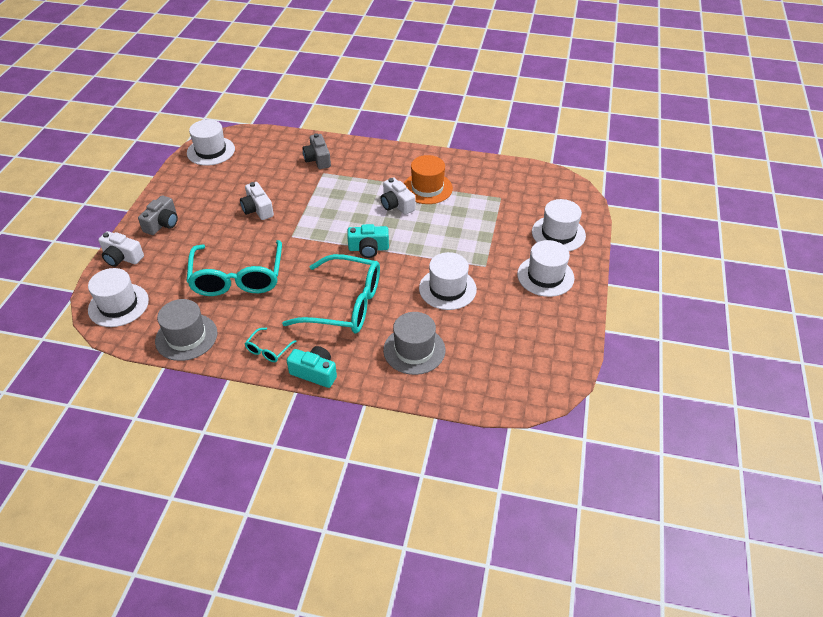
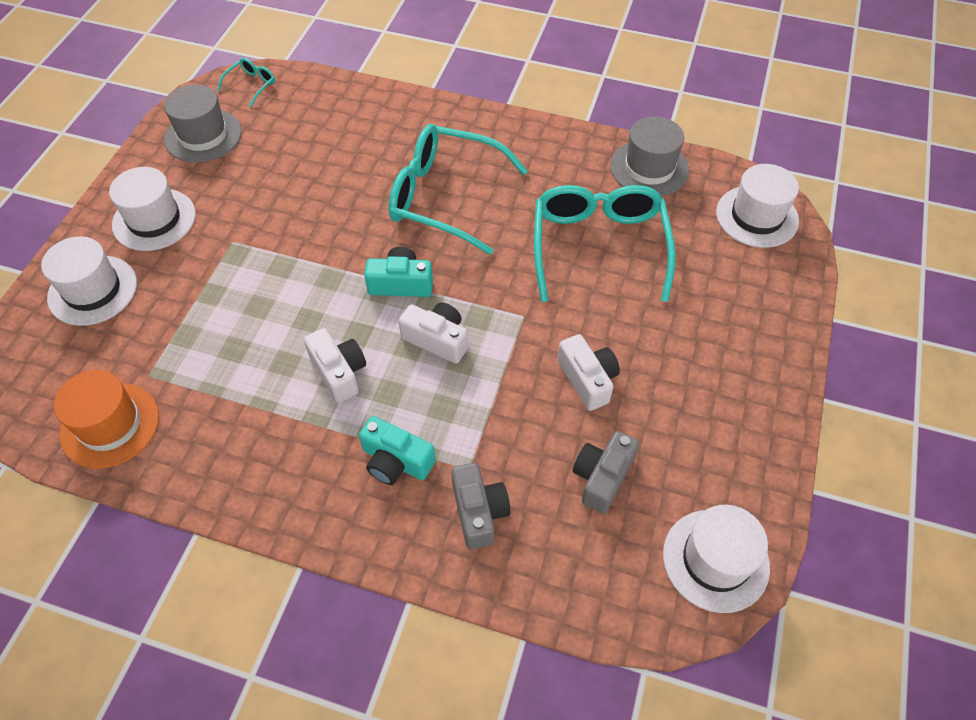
camera: 175 degrees left, 10 degrees up
(122, 257) = (787, 294): white camera -> white camera (437, 339)
(162, 223) = (748, 358): grey camera -> grey camera (602, 477)
(268, 350) = (543, 146): turquoise glasses -> turquoise glasses (251, 85)
(314, 373) = (486, 119): turquoise camera -> turquoise camera (396, 461)
(414, 350) = (365, 135): grey hat -> grey hat (203, 135)
(427, 188) = (273, 409): orange hat -> orange hat (110, 425)
(447, 289) = (299, 210): white hat -> none

